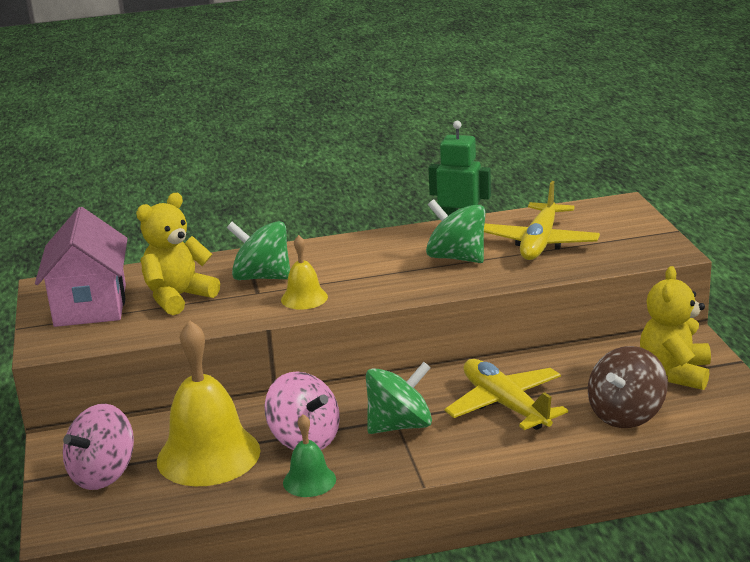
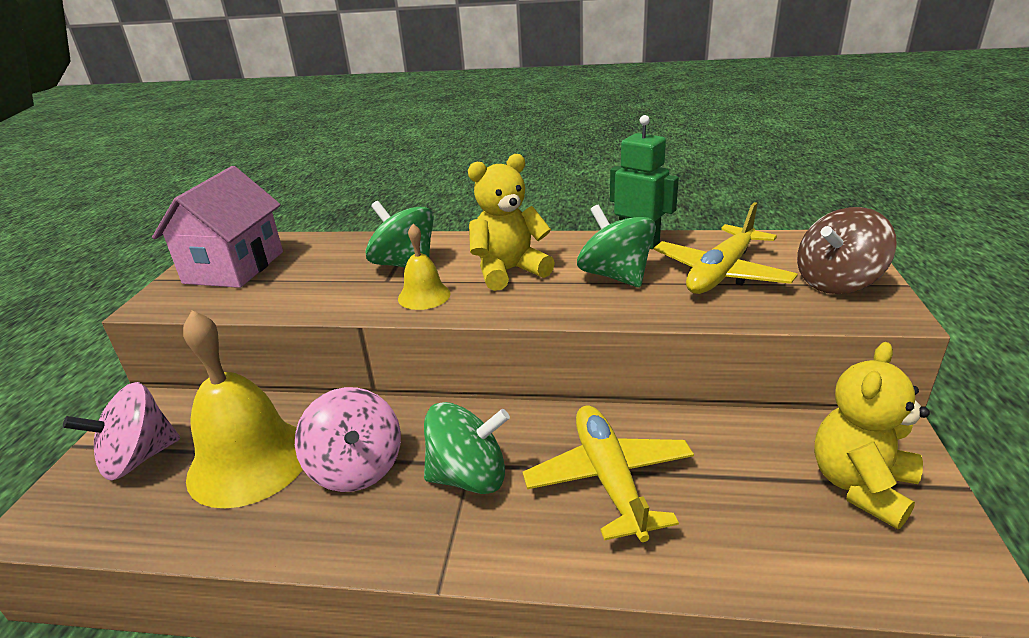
camera: 20 degrees right, 5 degrees up
(178, 297) = (312, 273): yellow teddy bear -> yellow teddy bear (509, 271)
(309, 481) = (316, 535): green bell -> none
(626, 415) = (767, 543): brown spinning top -> brown spinning top (837, 282)

